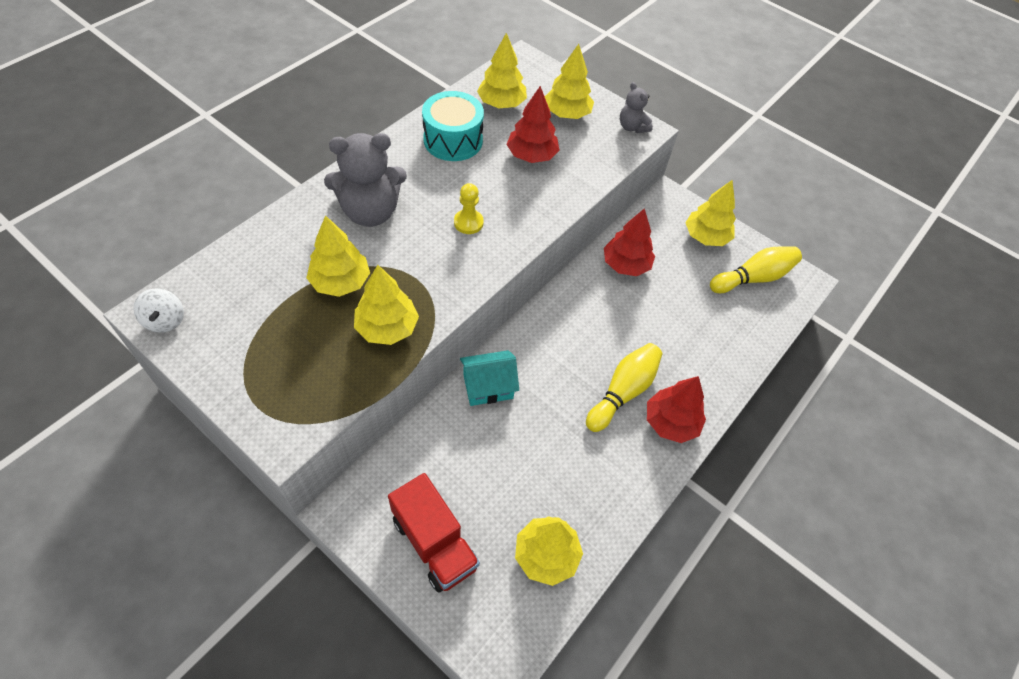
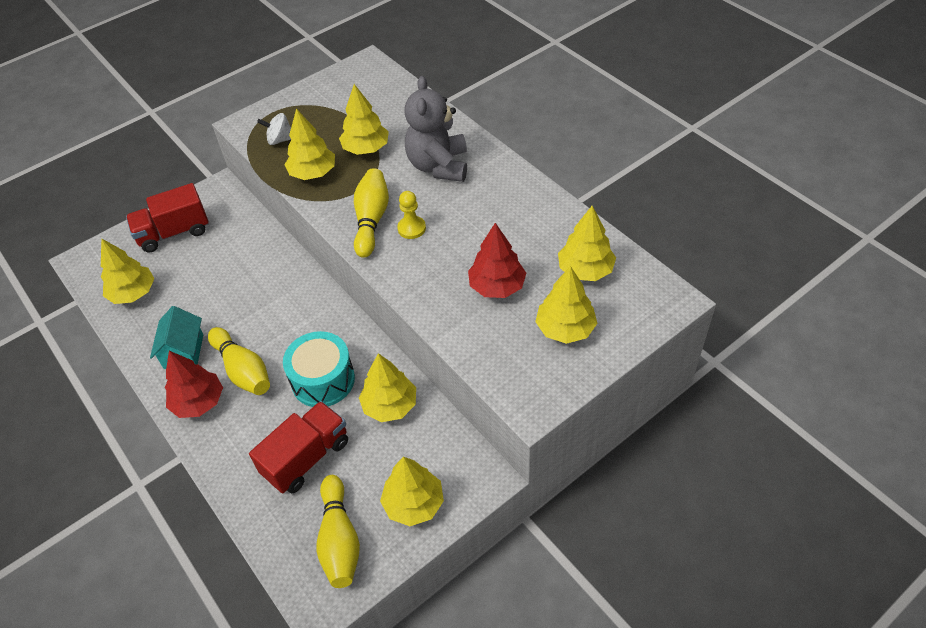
camera: 110 degrees right, 5 degrees down
(165, 320) = (357, 69): white spinning top -> white spinning top (280, 140)
(453, 140) = (527, 225): turquoise drum -> turquoise drum (323, 380)
(460, 257) = (371, 220): none -> yellow bowling pin
(488, 386) = (284, 274): turquoise house -> turquoise house (183, 351)
(626, 265) = (390, 405): red tree -> yellow tree
(632, 127) = (537, 392): grey teddy bear -> none
(695, 315) = (306, 458): none -> red truck

